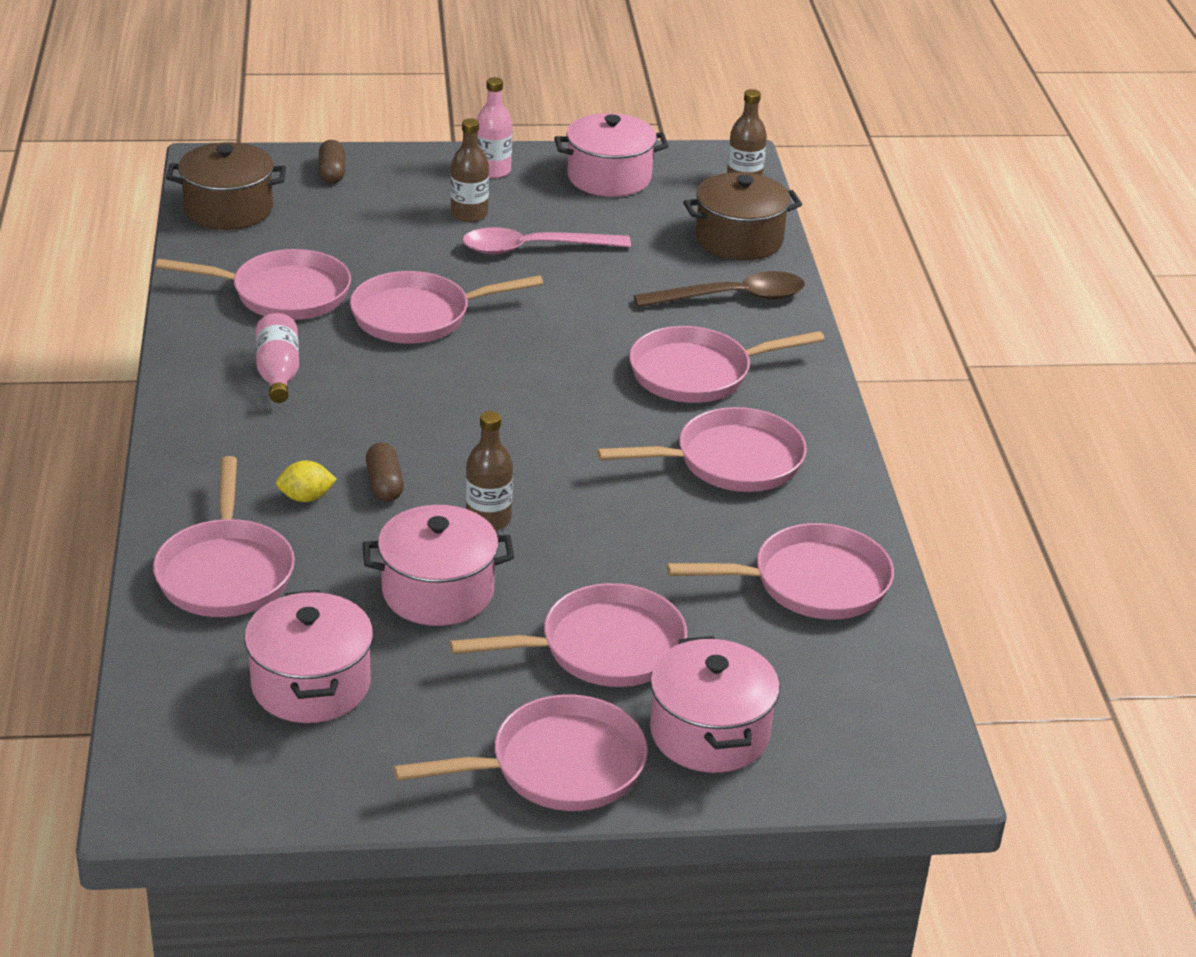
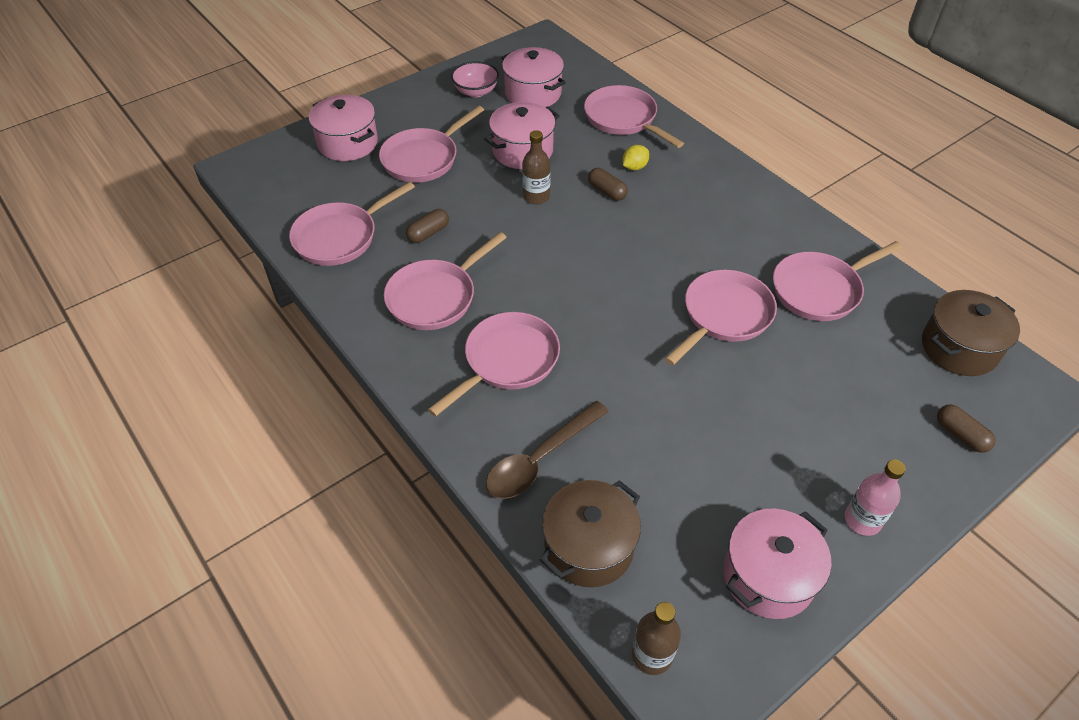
camera: 150 degrees right, 15 degrees up
(278, 373) = (742, 230): pink bottle -> none
(404, 735) = (476, 91): none -> pink bowl
(469, 214) = (813, 445): brown bottle -> none
(533, 249) = (727, 431): pink spoon -> none
(557, 766) = (404, 105): pink pan -> none
(682, 536) = (428, 233): none -> brown capsule

